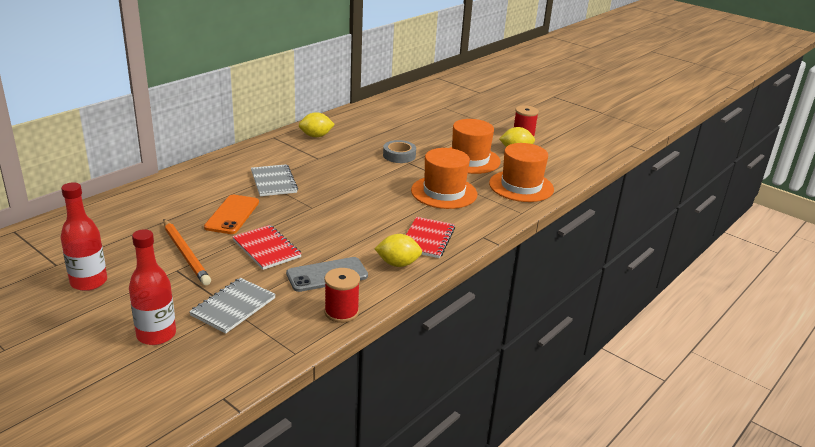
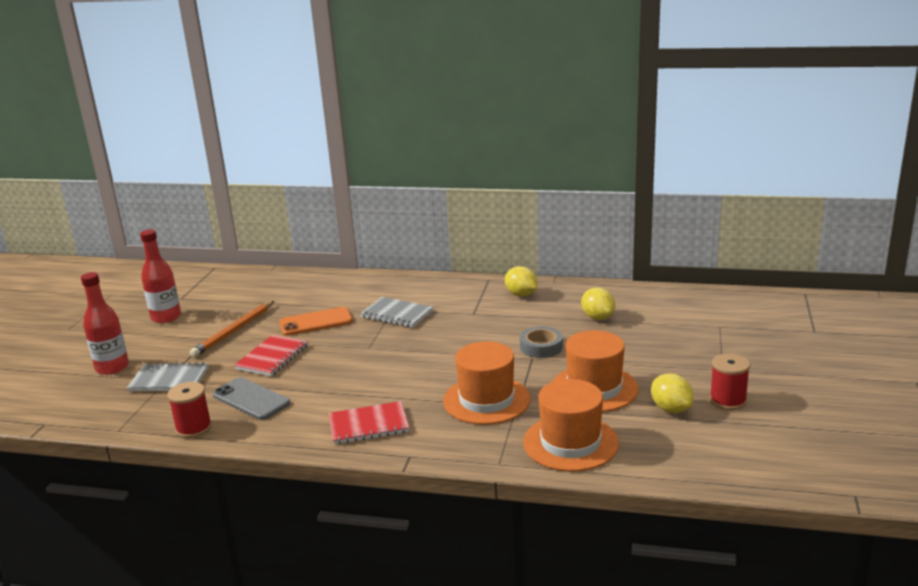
camera: 65 degrees right, 5 degrees down
(273, 182) = (397, 314): grey notebook -> grey notebook turned 75 degrees clockwise
(398, 264) = (302, 426): yellow lemon -> yellow lemon (597, 317)

